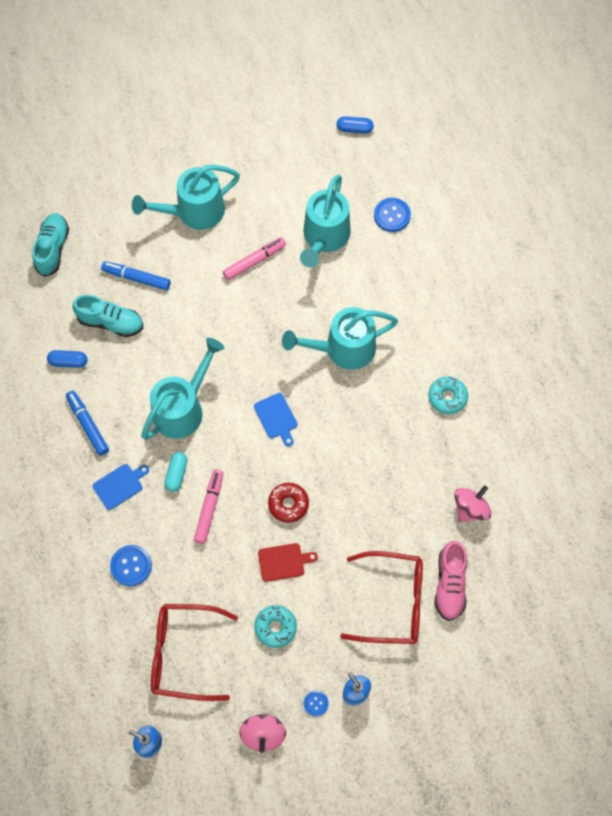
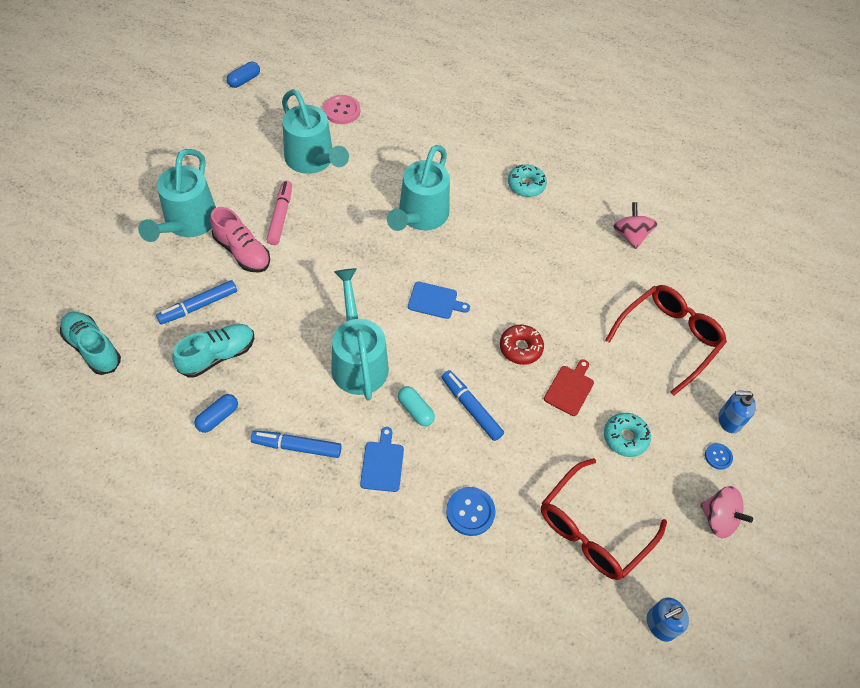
camera: 55 degrees left, 10 degrees down
(209, 508) = (471, 408): pink marker -> blue marker
(392, 215) = (342, 111): blue button -> pink button
(450, 584) = (683, 292): pink shoe -> pink shoe (242, 252)

